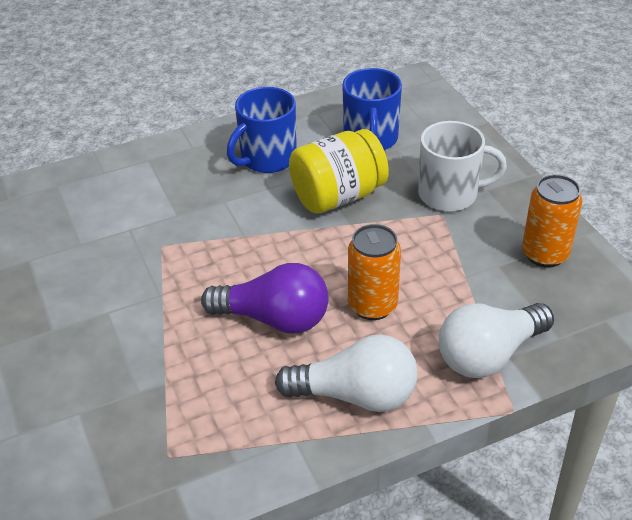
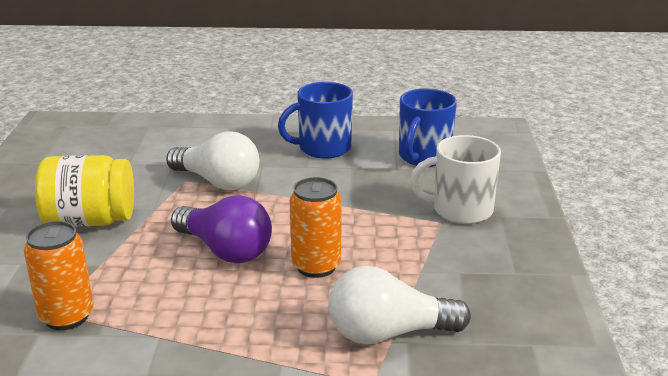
camera: 25 degrees right, 15 degrees down
(338, 196) = (358, 186): yellow jar -> yellow jar (90, 221)
(355, 395) = (240, 323): white light bulb -> white light bulb (217, 182)
(449, 194) = (460, 210): white mug -> white mug turned 150 degrees clockwise
(545, 254) = (514, 277): orange can -> orange can (66, 317)

